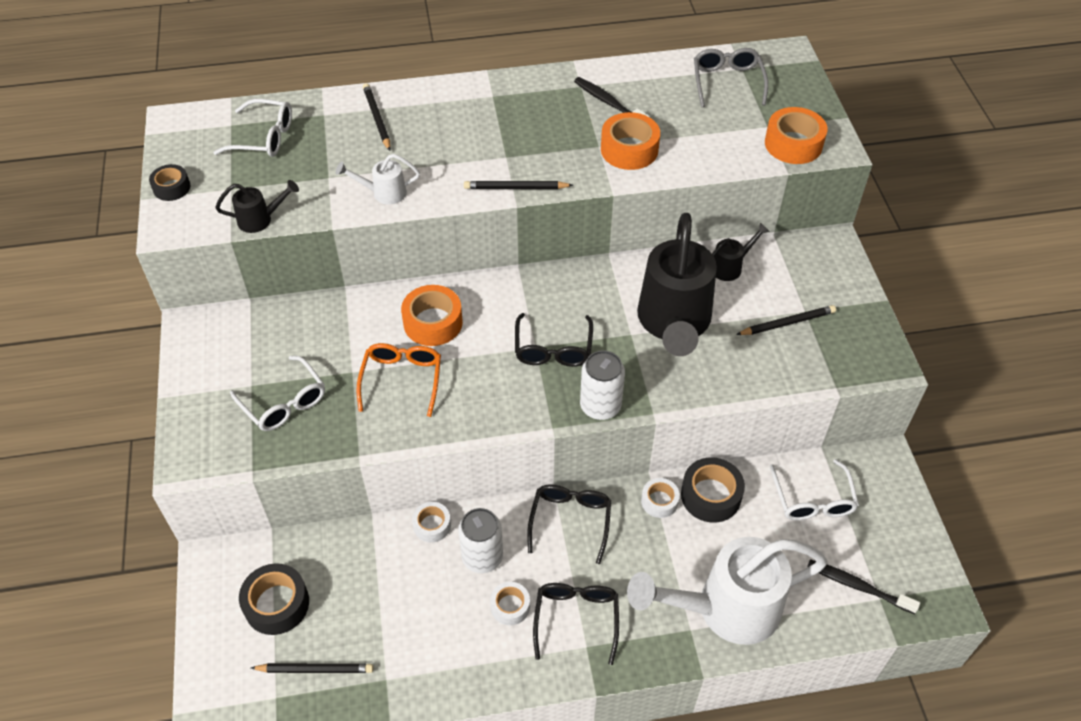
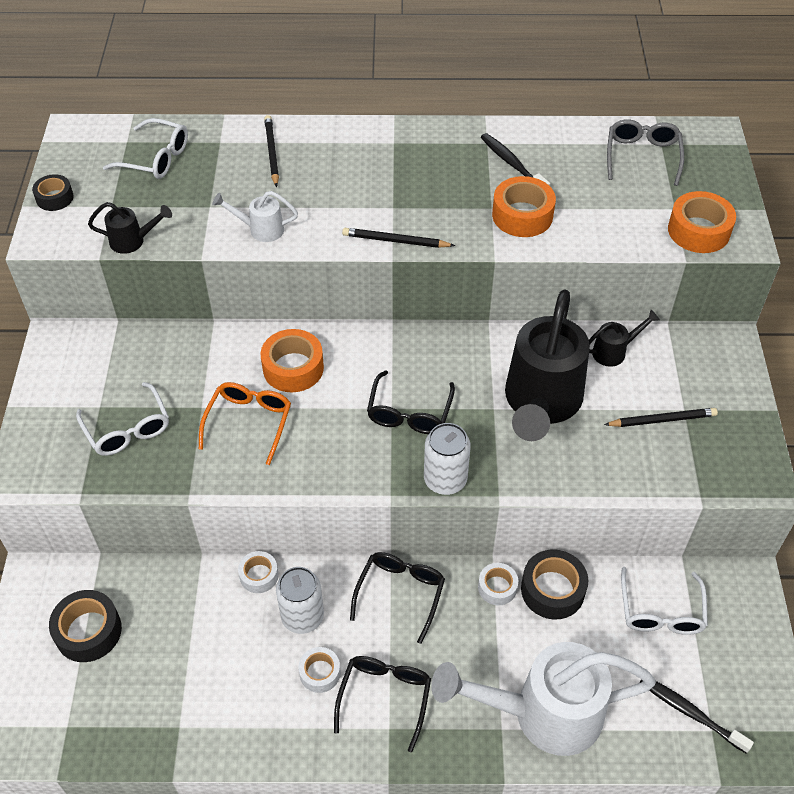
camera: 10 degrees right, 0 degrees up
(315, 669) = (111, 704): black pencil -> none

